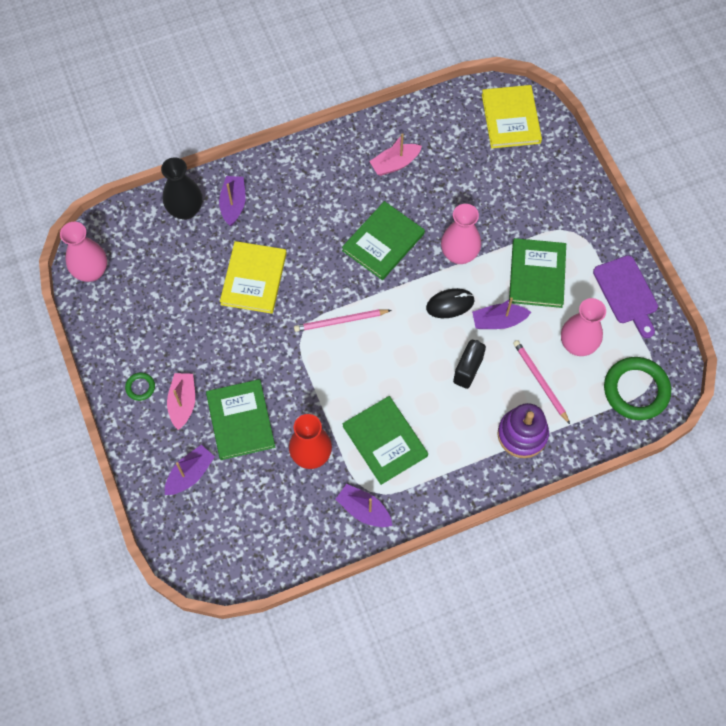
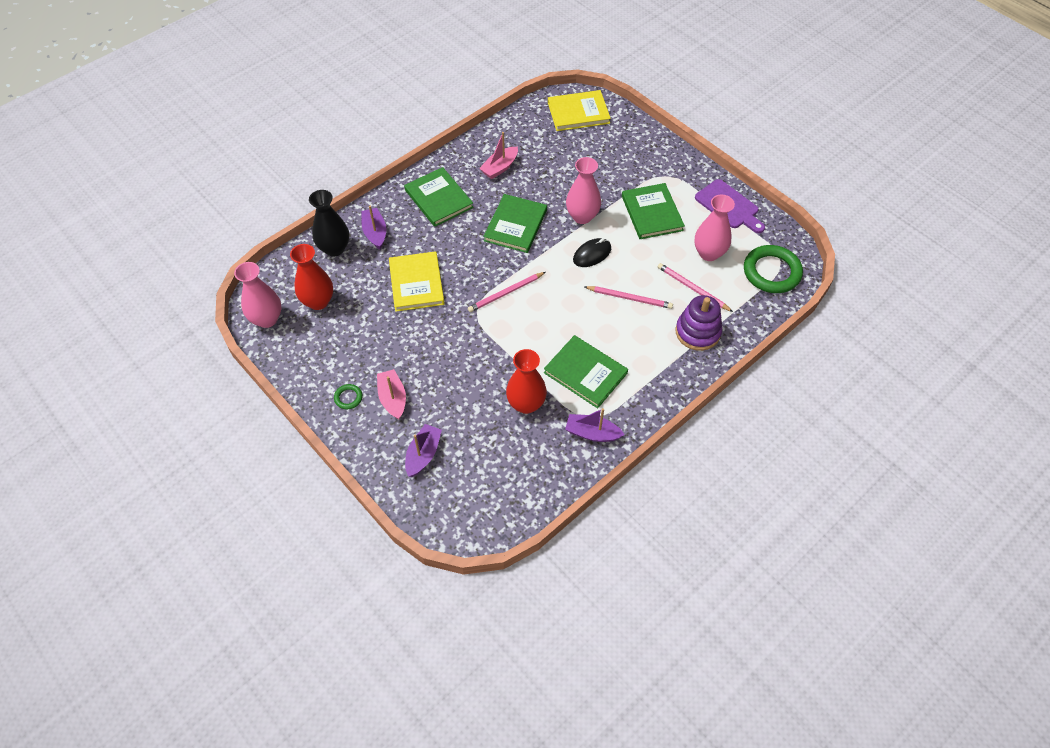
camera: 20 degrees left, 10 degrees down
(148, 268) = (318, 301): none -> red vase
(240, 420) = (451, 396): green book -> green book (438, 199)
(467, 370) = (629, 298): black padlock -> pink pencil
(498, 321) = (637, 255): purple boat -> none
(510, 118) = (578, 113): yellow book -> yellow book turned 75 degrees counterclockwise

